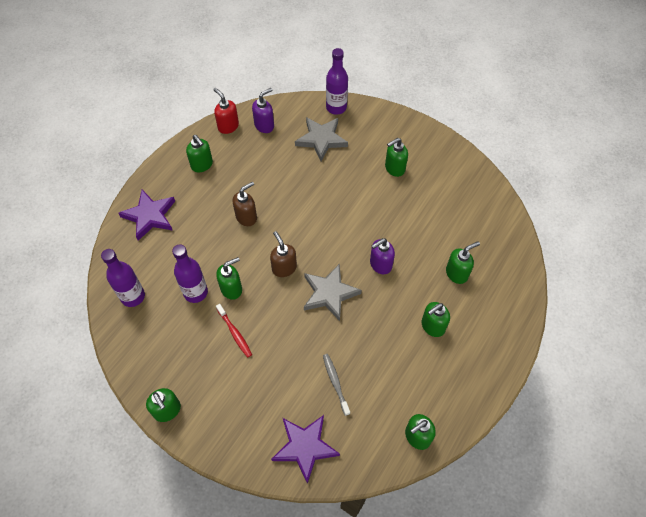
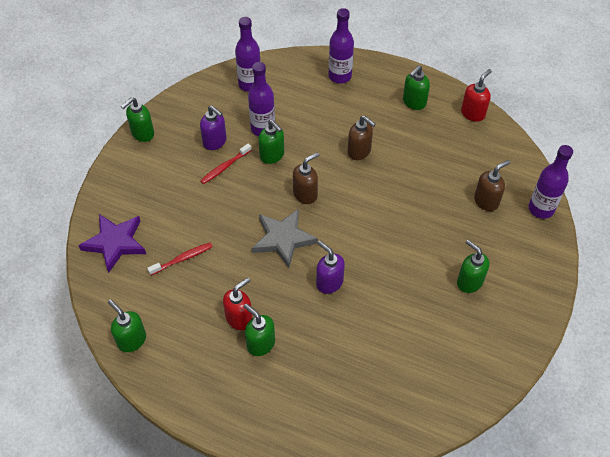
camera: 80 degrees right, 5 degrees down
(150, 216) = (340, 76): purple star -> purple bottle
(264, 125) = (486, 145): purple soap dispenser -> purple soap dispenser (215, 142)
(321, 139) = (486, 201): grey star -> brown soap dispenser
(335, 383) = (182, 259): grey toothbrush -> red toothbrush
(406, 340) = (239, 318): none -> red soap dispenser
(457, 273) = (335, 364): green soap dispenser -> none

